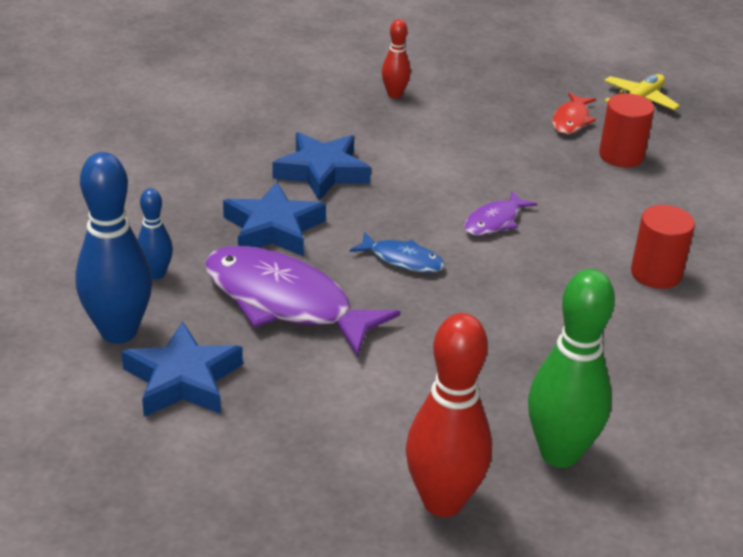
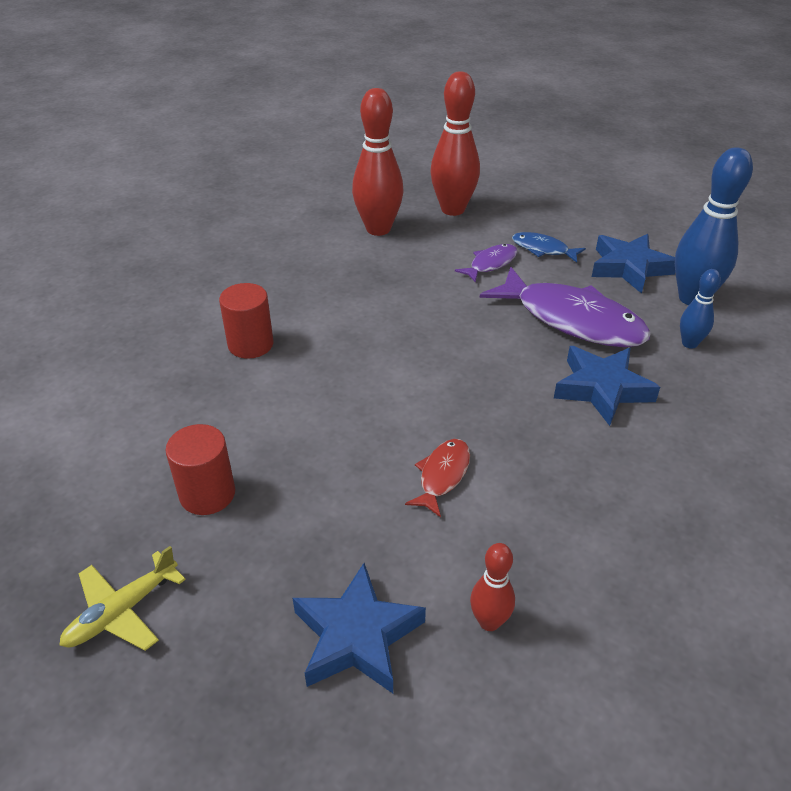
camera: 175 degrees left, 5 degrees up
(322, 172) = (568, 463): blue star -> blue star (356, 636)
(402, 260) = (476, 357): blue fish -> blue fish (543, 249)
(494, 221) = (384, 398): purple fish -> purple fish (490, 264)
(559, 453) = (378, 229): green bowling pin -> red bowling pin
(571, 120) = (243, 563): red fish -> red fish (442, 475)

